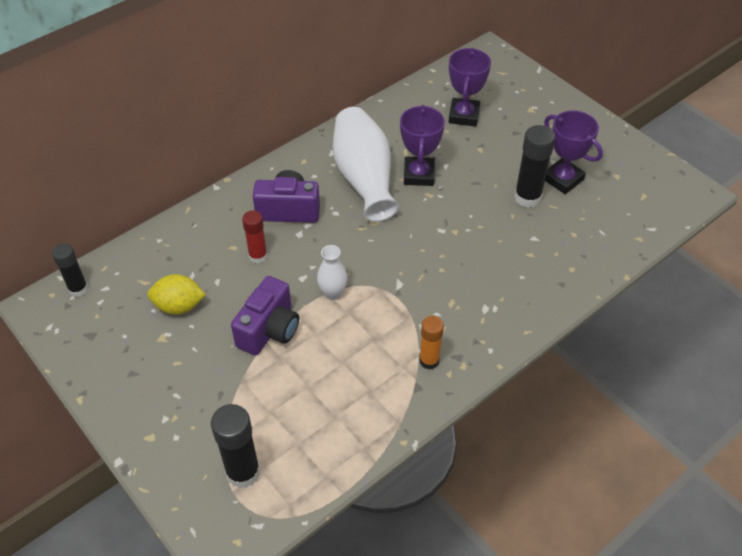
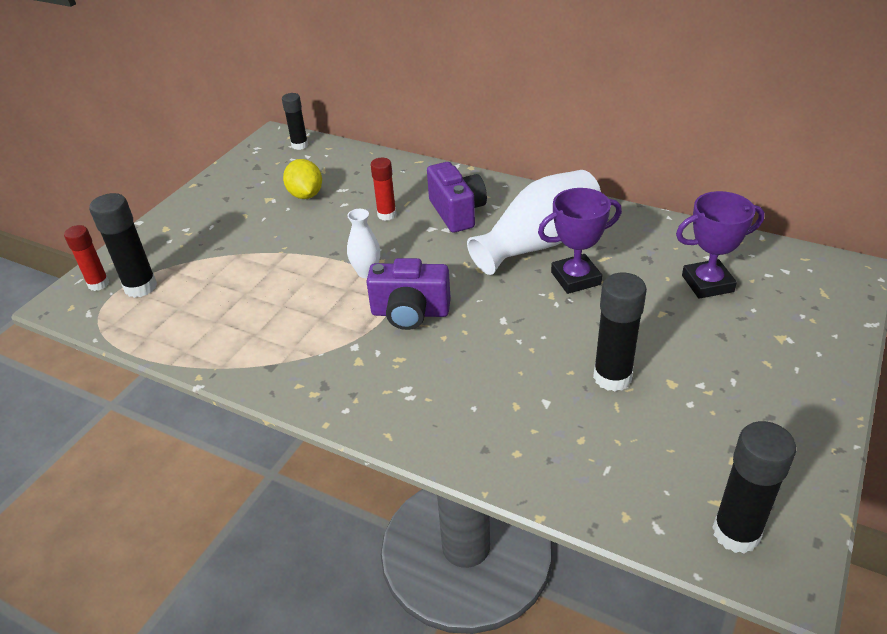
camera: 70 degrees right, 10 degrees down
(212, 511) = (98, 284): none -> red glue stick
(269, 330) = (302, 250): purple camera -> purple camera (410, 313)
(429, 360) = (309, 365): orange glue stick -> none
(563, 179) = (675, 402): purple trophy -> none
(666, 199) = (736, 533): none -> black glue stick

